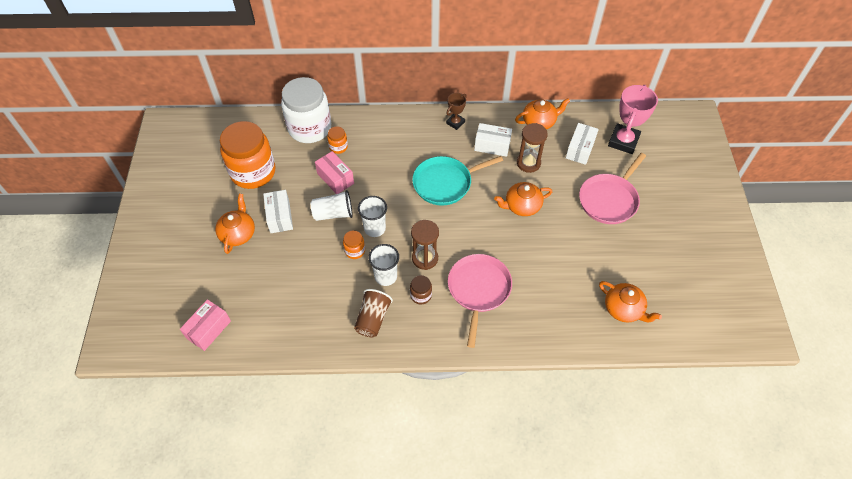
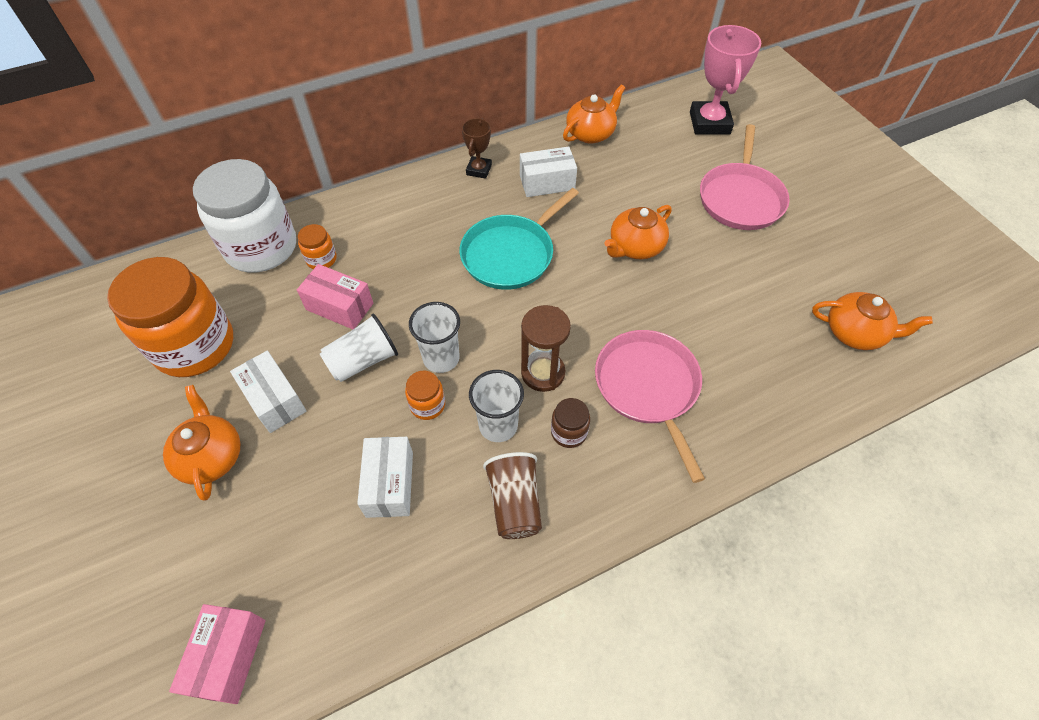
camera: 25 degrees left, 0 degrees up
(528, 163) = (609, 188): brown hourglass -> none
(580, 149) = (663, 150): white box -> white box (390, 484)

